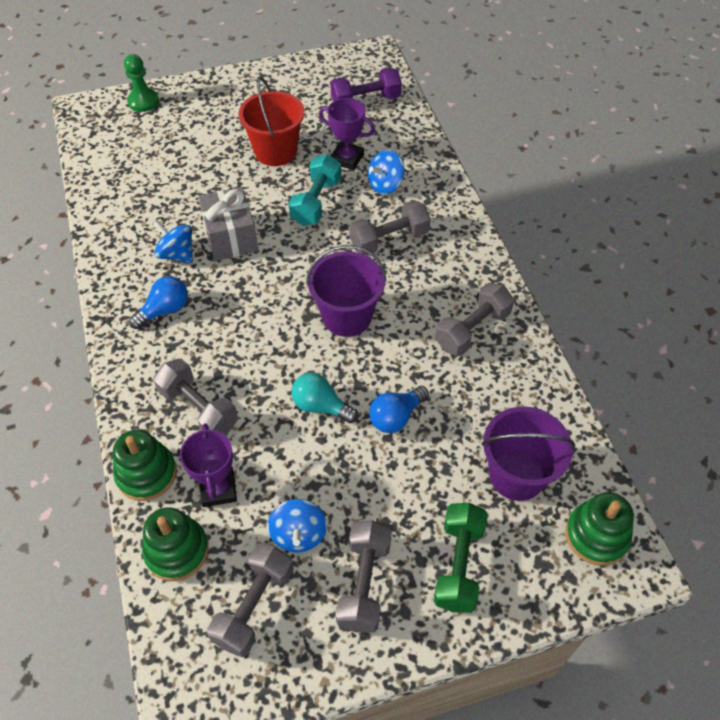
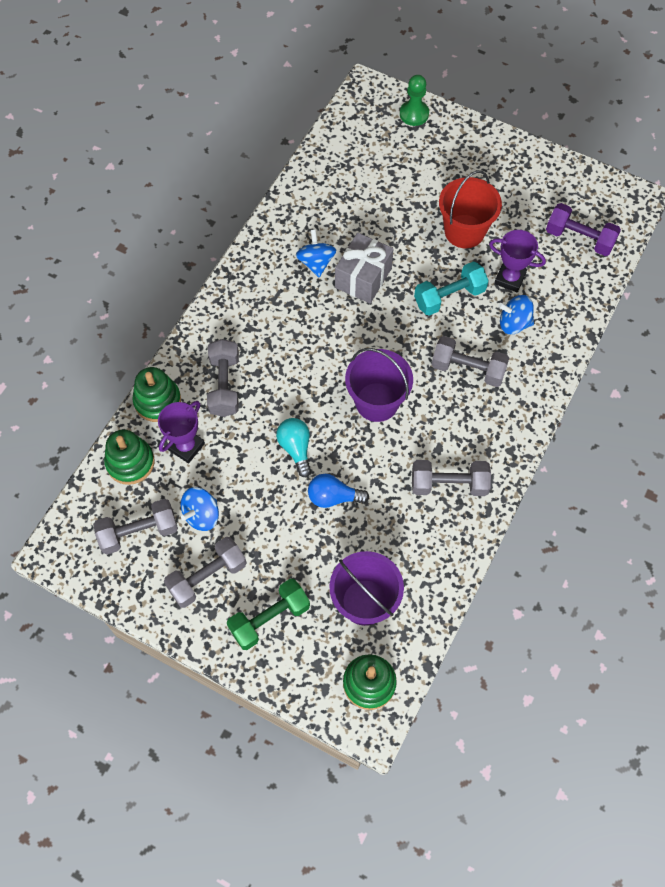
camera: 45 degrees right, 10 degrees up
(164, 310) = (269, 299): blue light bulb -> none
(347, 159) = (510, 278): purple trophy -> purple trophy turned 45 degrees counterclockwise

